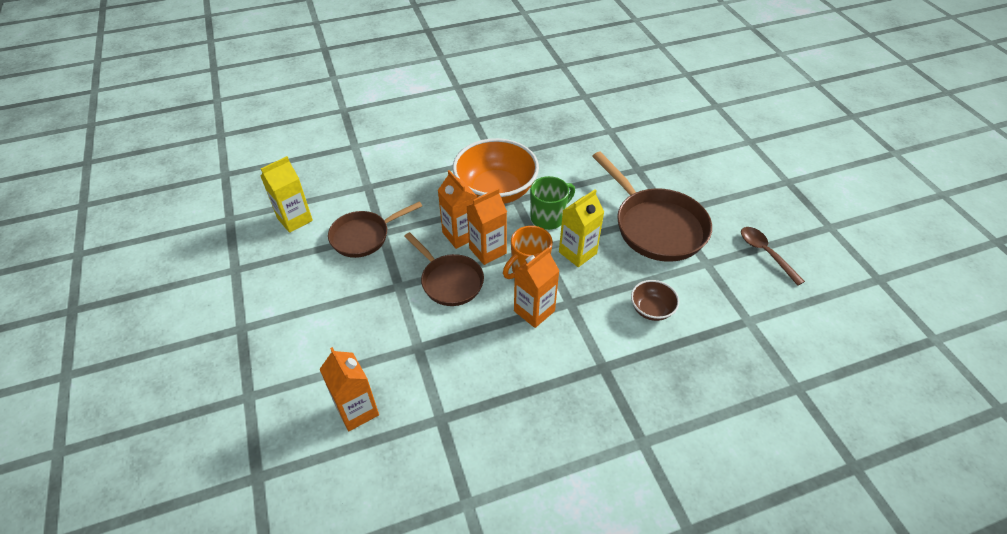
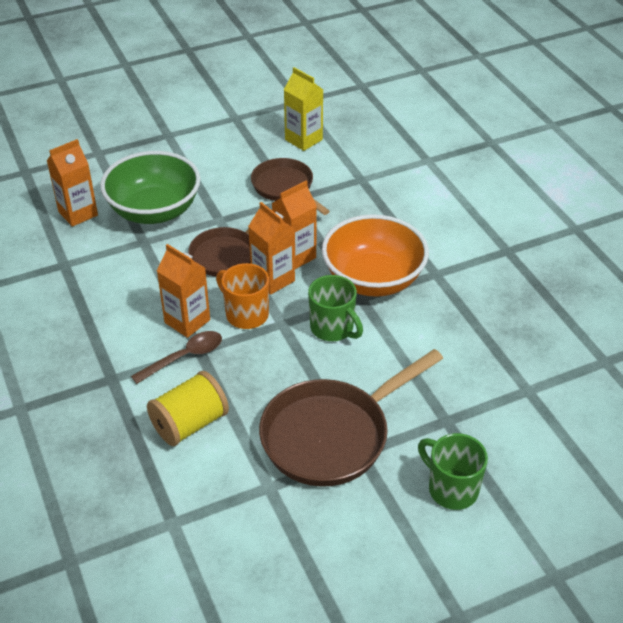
camera: 85 degrees right, 5 degrees down
(371, 338) = (154, 211): none -> green bowl
(577, 253) = (276, 356): yellow carton -> none
(651, 309) = (190, 424): brown bowl -> yellow spool
(694, 173) = (451, 489): none -> green mug
(765, 253) = (292, 560): brown spoon -> brown spoon (184, 357)

